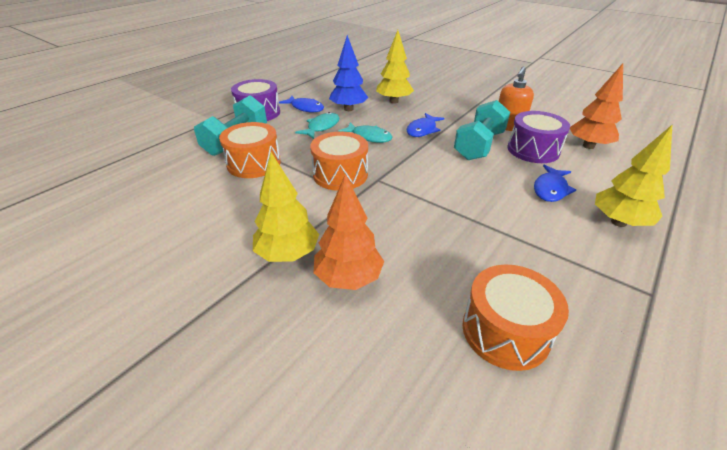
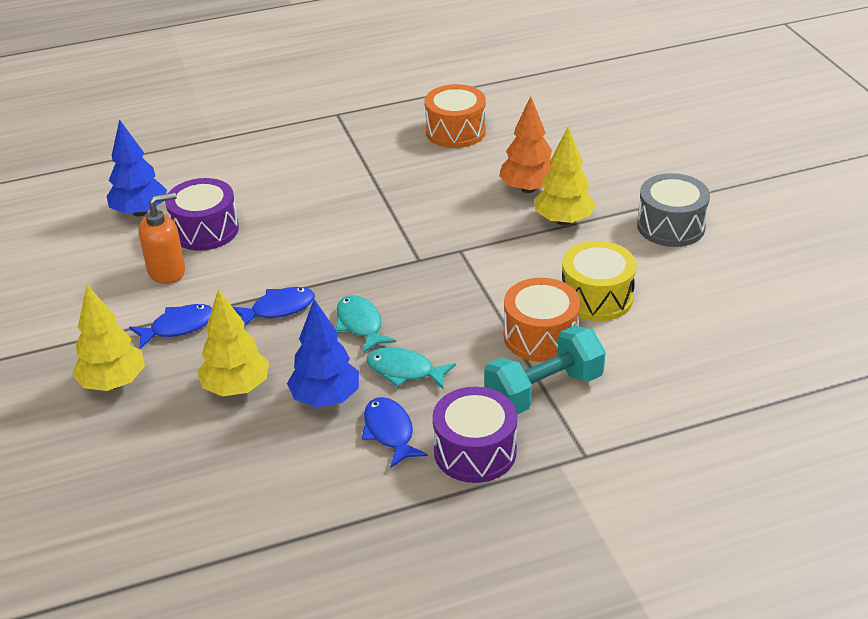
camera: 145 degrees left, 0 degrees up
(169, 292) = (670, 226): none -> grey drum
(224, 198) = (596, 297): none -> yellow drum
(321, 127) = (405, 371): turquoise fish -> turquoise fish turned 45 degrees clockwise
(340, 174) = (451, 280): orange drum -> none
(479, 146) = (251, 258): turquoise dumbbell -> none
(550, 189) = (270, 189): blue fish -> blue fish (178, 327)
(588, 146) = (140, 212): orange tree -> blue tree
(618, 222) = (270, 149): yellow tree -> yellow tree (113, 383)

